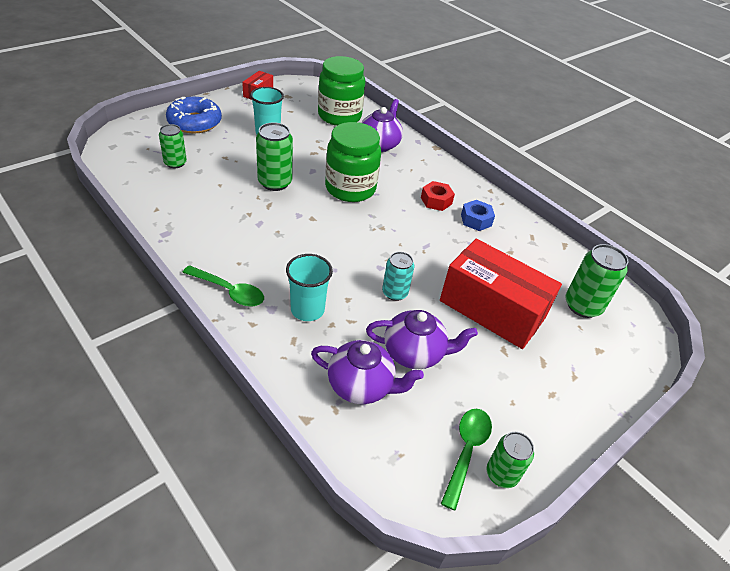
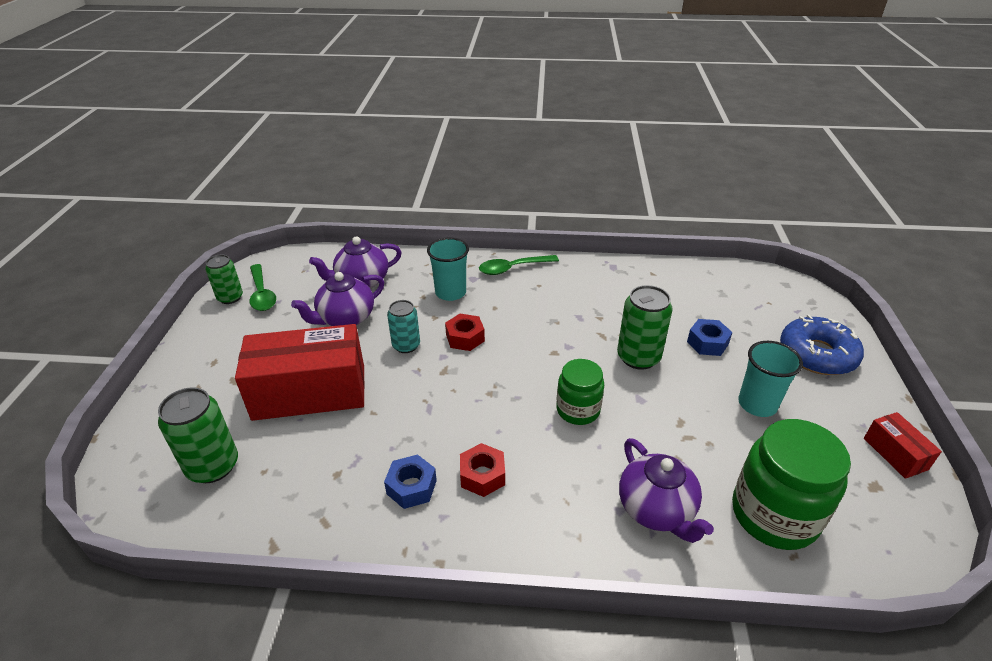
camera: 140 degrees right, 5 degrees down
(175, 163) = (726, 308): green can -> none
(227, 161) = (707, 343): none -> blue nut
(349, 267) = (465, 338): none -> red nut
(350, 188) = (578, 410): green jar -> green jar, size x0.61

